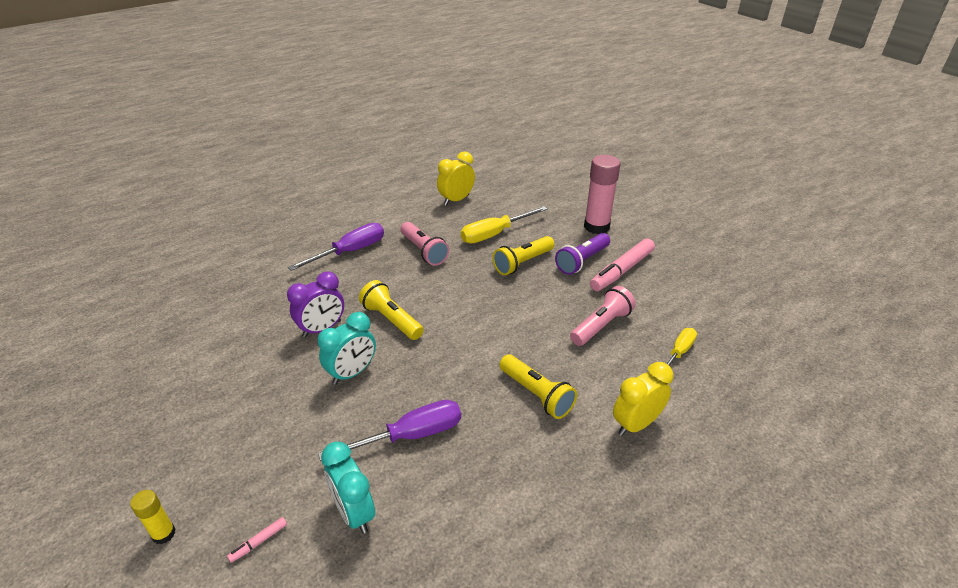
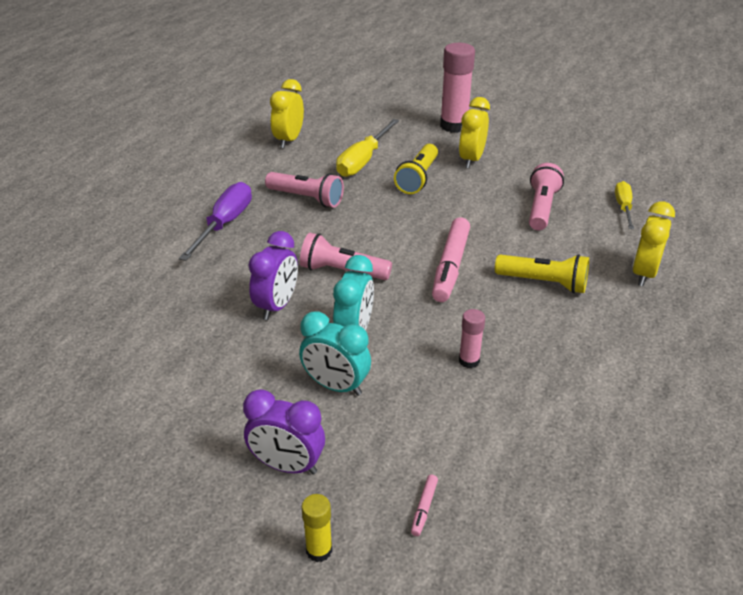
camera: 30 degrees left, 0 degrees up
(209, 456) = (287, 465): none -> purple clock
(354, 512) = (485, 442): turquoise clock -> turquoise clock (336, 386)
(391, 320) = (342, 271): yellow flashlight -> pink flashlight
(410, 436) = (469, 361): purple screwdriver -> pink glue stick
(582, 261) = (471, 160): purple flashlight -> yellow clock
(621, 271) = (513, 157): pink marker -> pink marker (450, 266)

